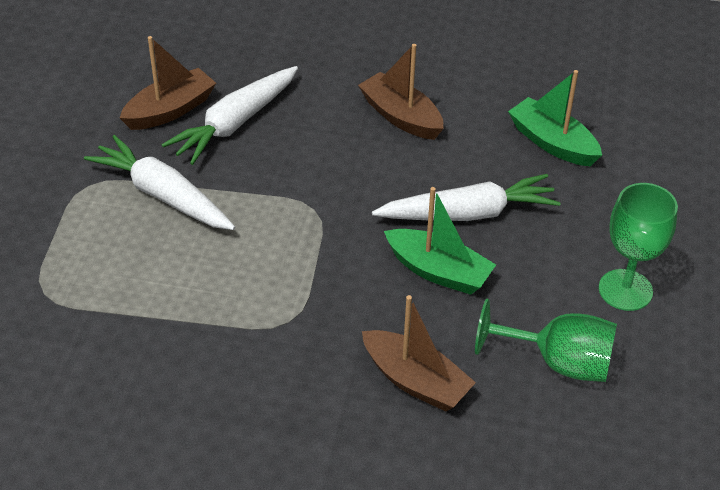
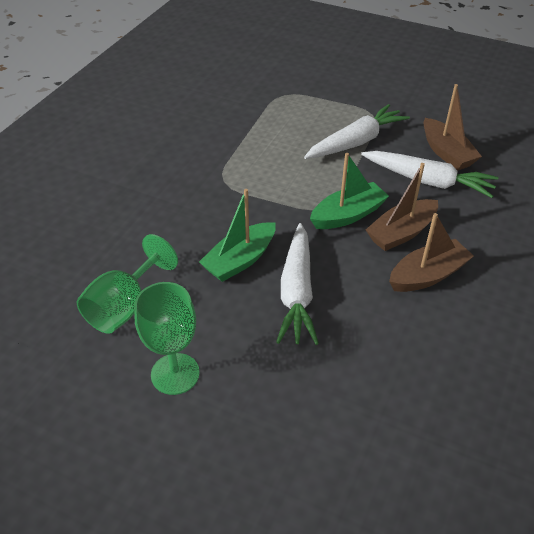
camera: 105 degrees right, 0 degrees up
(235, 123) = (428, 181): white carrot -> white carrot turned 150 degrees clockwise
(415, 381) = (147, 228): brown boat -> brown boat (401, 233)
(552, 143) = (377, 377): green boat -> green boat (348, 215)

